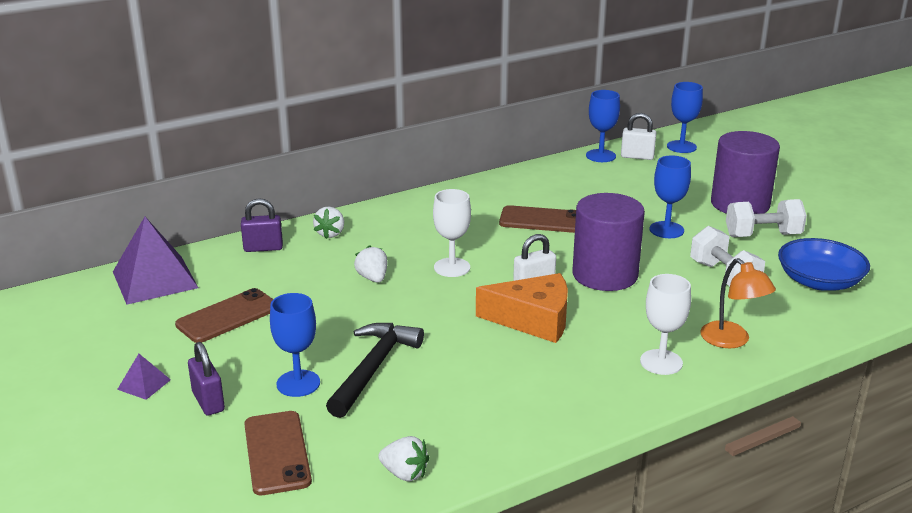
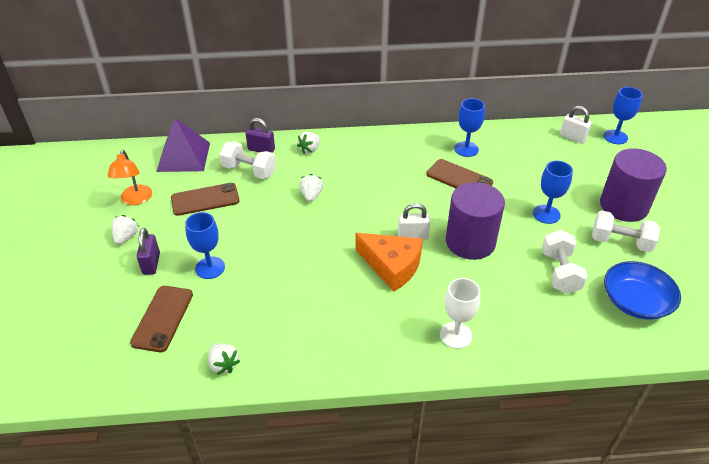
camera: 25 degrees right, 15 degrees up
(144, 384) = (126, 237): purple pyramid -> white strawberry
(265, 273) = (249, 171): none -> white dumbbell
(374, 368) = (262, 271): black hammer -> none
(452, 267) = (368, 202): white goblet -> none
(600, 156) = (544, 130): blue goblet -> blue goblet (466, 149)
(732, 341) = (523, 334): orange lamp -> orange lamp (135, 200)

